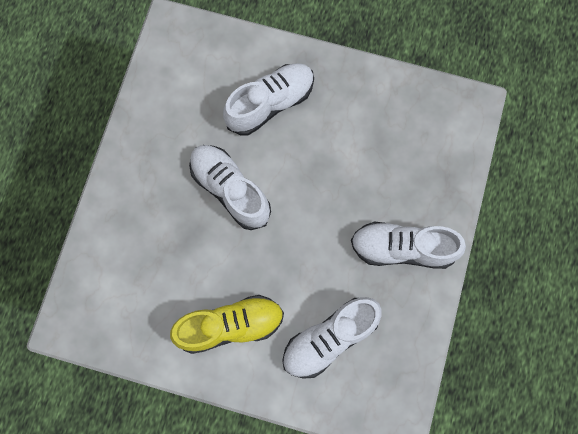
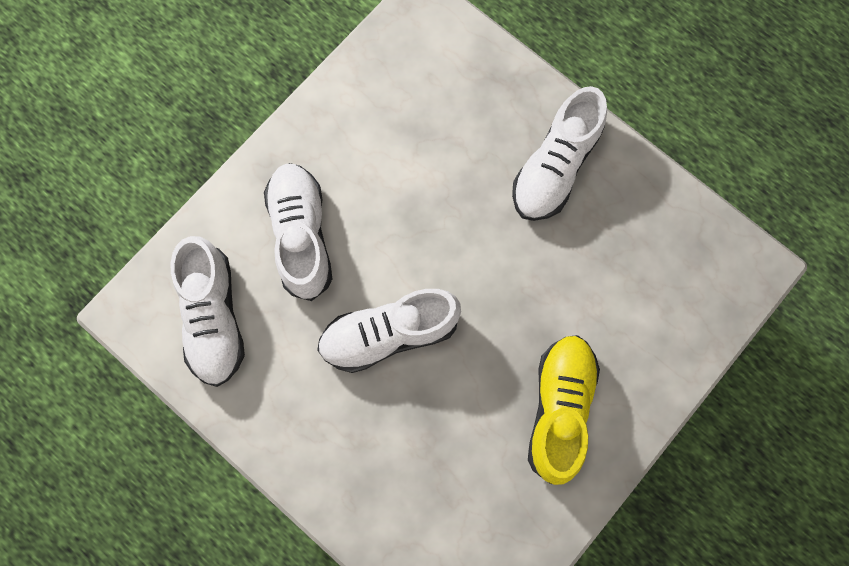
camera: 65 degrees left, 0 degrees up
(329, 338) = (625, 298): white shoe -> white shoe (214, 317)

